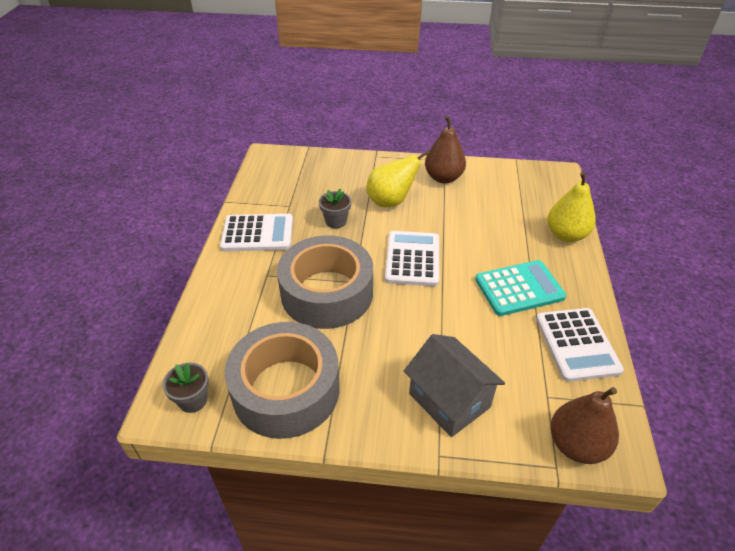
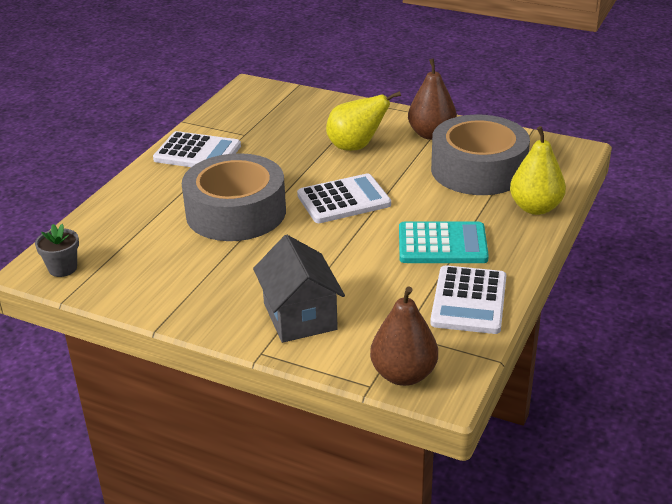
camera: 20 degrees right, 10 degrees down
(286, 389) = (150, 277): grey tape -> grey tape (478, 169)
(336, 221) = (284, 155): grey flower pot -> none
(412, 259) = (343, 200): white calculator -> white calculator turned 45 degrees clockwise

